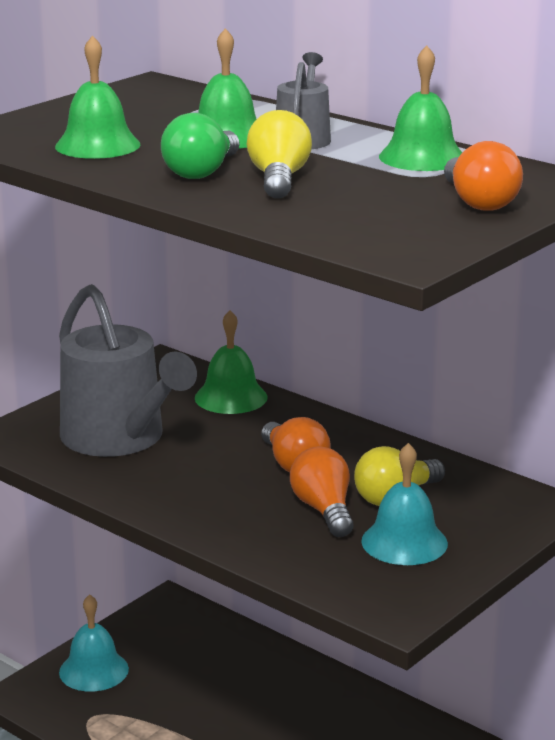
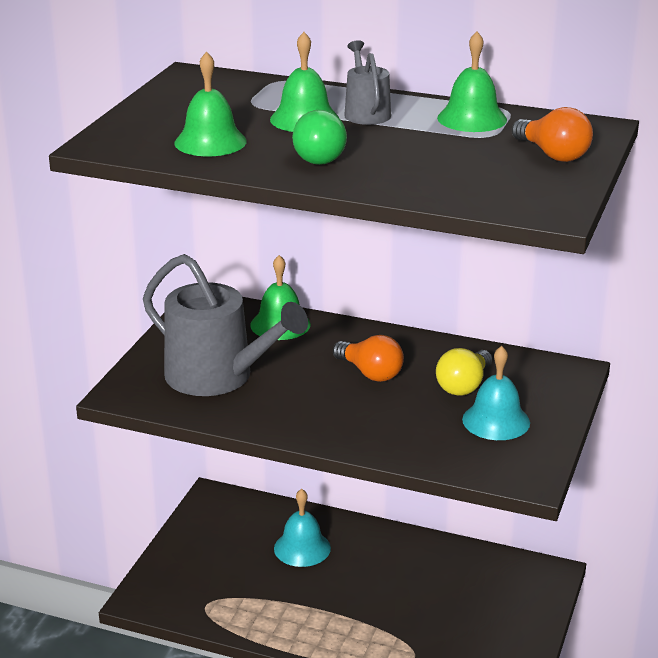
camera: 20 degrees left, 5 degrees up
(93, 670) = (185, 566): turquoise bell -> turquoise bell (302, 548)
(278, 179) = (386, 155): yellow light bulb -> none
(324, 510) = (420, 407): orange light bulb -> none

